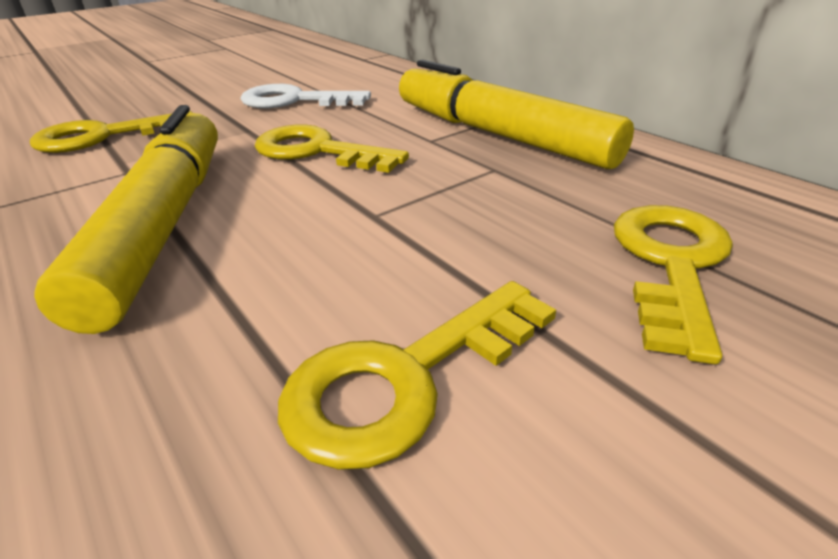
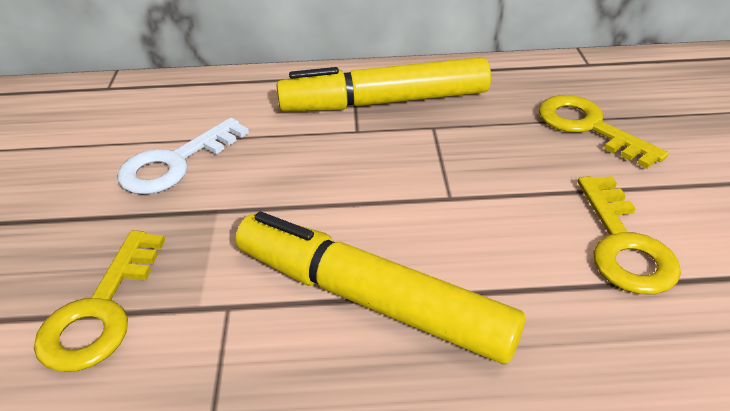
camera: 55 degrees left, 5 degrees up
(318, 151) = (317, 187): yellow key -> none

